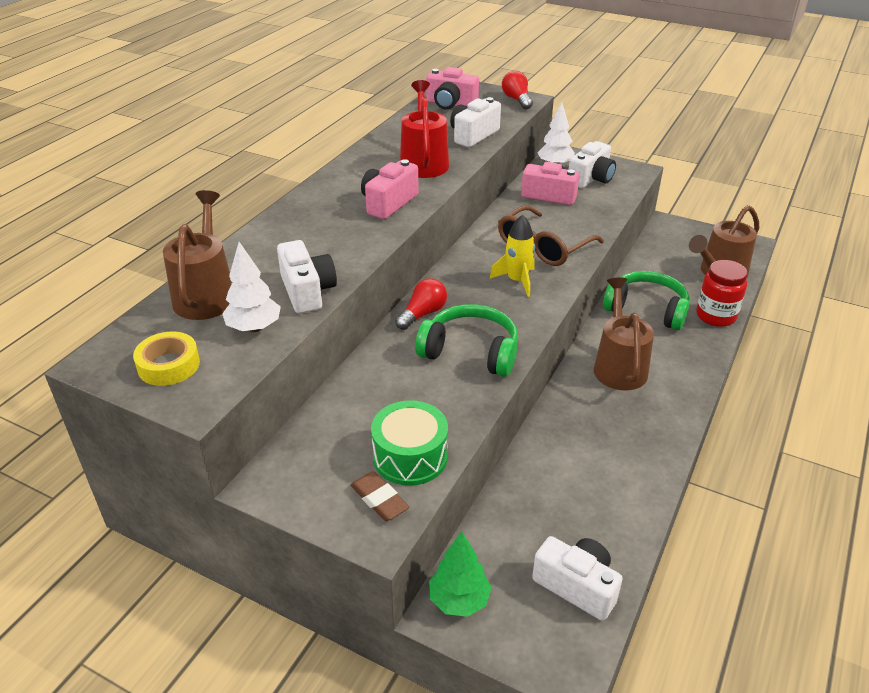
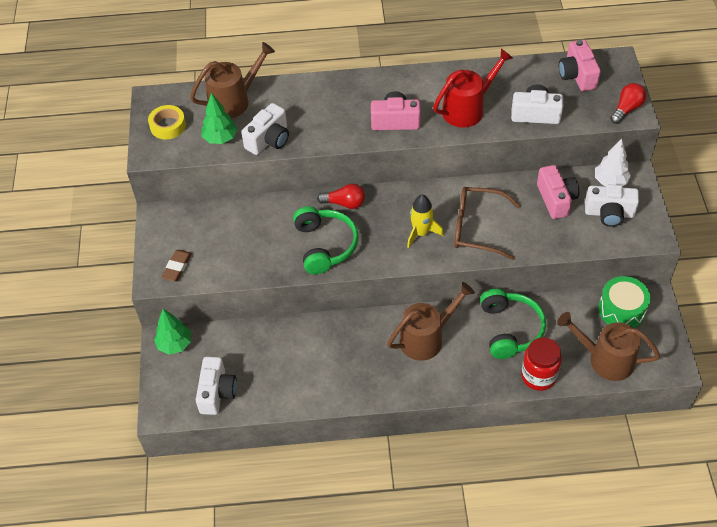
camera: 60 degrees right, 15 degrees up
(254, 328) = (220, 138): white tree -> green tree
(410, 456) = (215, 263): green drum -> green drum (621, 310)

